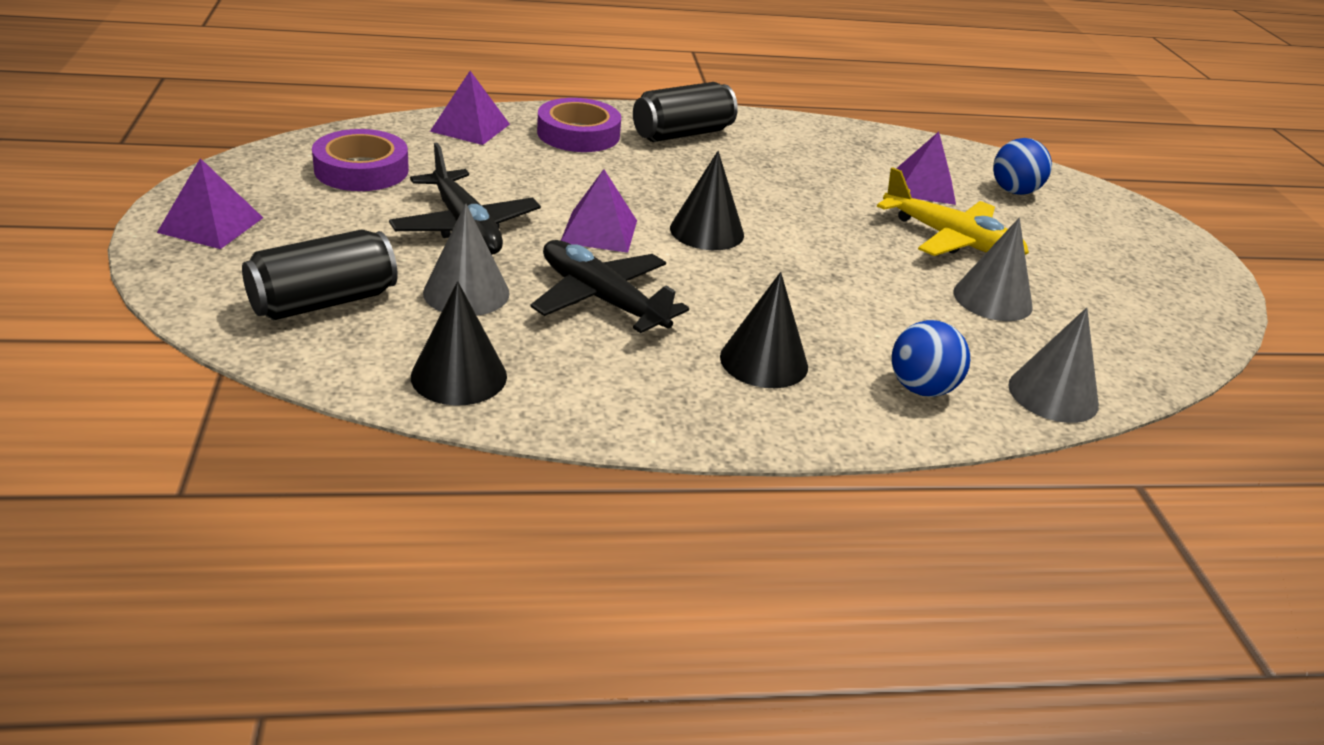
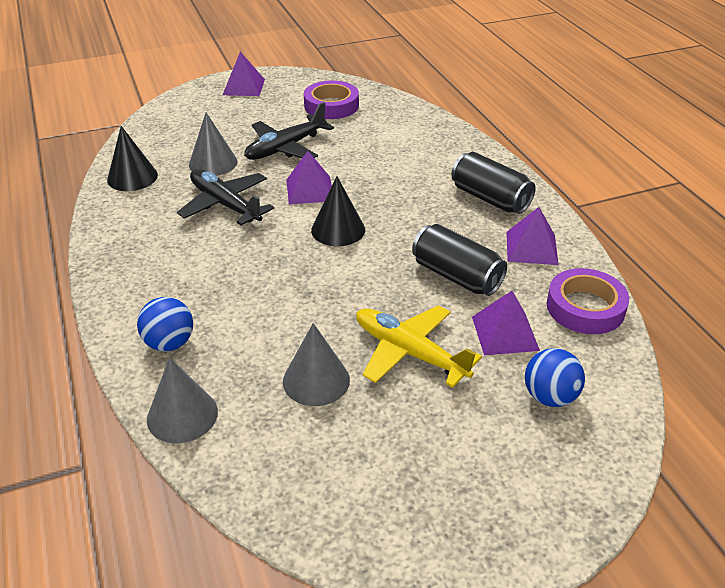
camera: 80 degrees right, 5 degrees up
(323, 302) = (185, 129): black can -> black can (456, 276)
(470, 127) = (418, 122): purple pyramid -> purple pyramid (531, 248)
(578, 134) = (446, 159): purple tape -> purple tape (585, 307)
(602, 300) = (226, 205): black plane -> black plane turned 75 degrees counterclockwise
(764, 361) = (180, 272): black cone -> none
(950, 239) = (410, 353): yellow plane -> yellow plane turned 105 degrees clockwise

